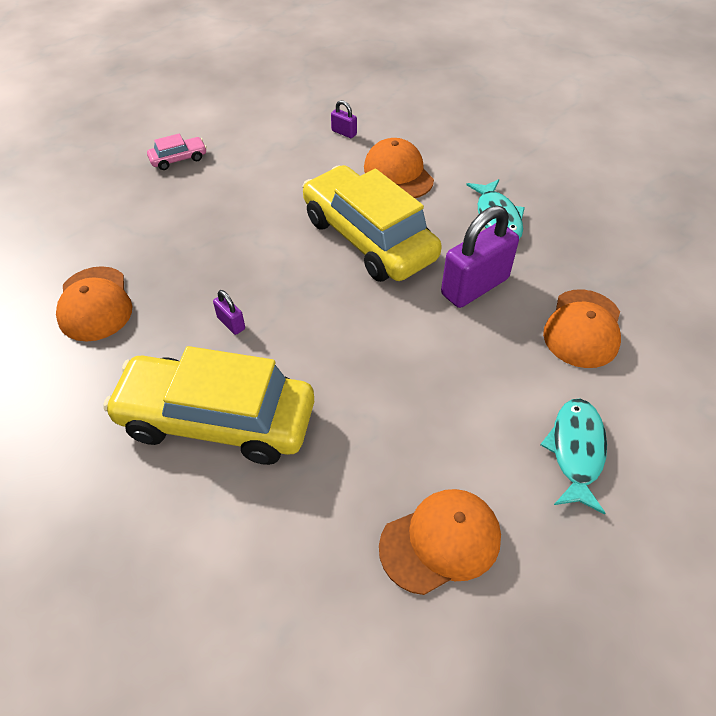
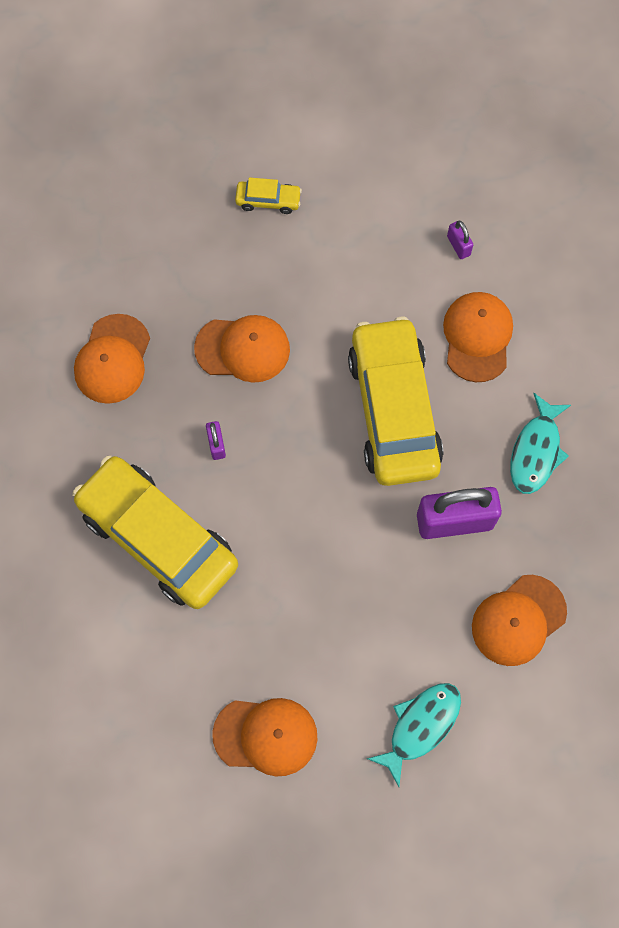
camera: 30 degrees right, 20 degrees up
(178, 159) = (268, 201): pink car -> yellow car
(214, 250) = (243, 349): none -> orange cap

